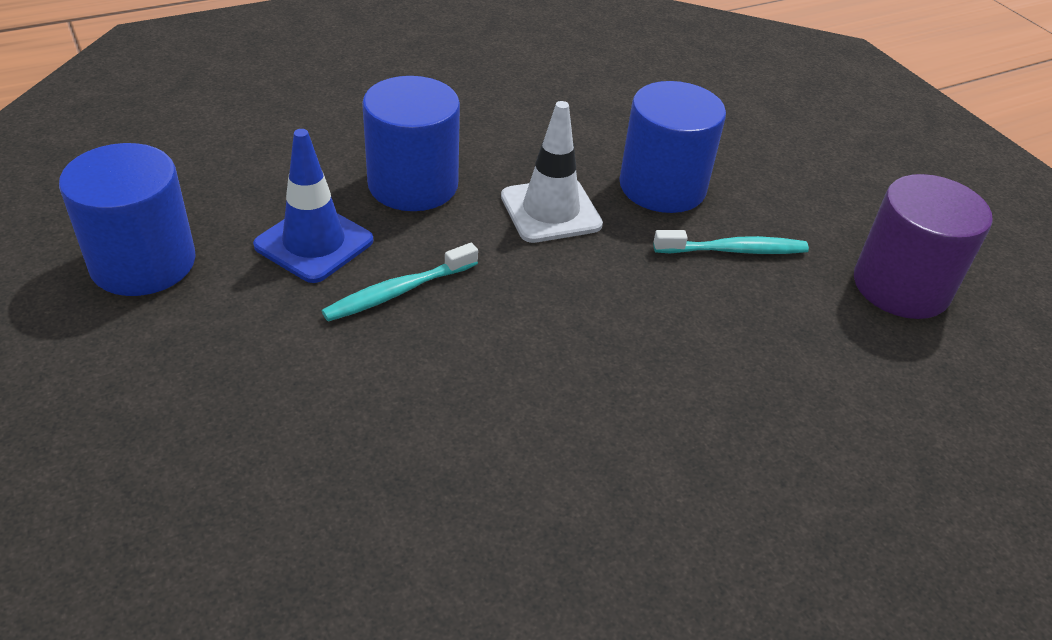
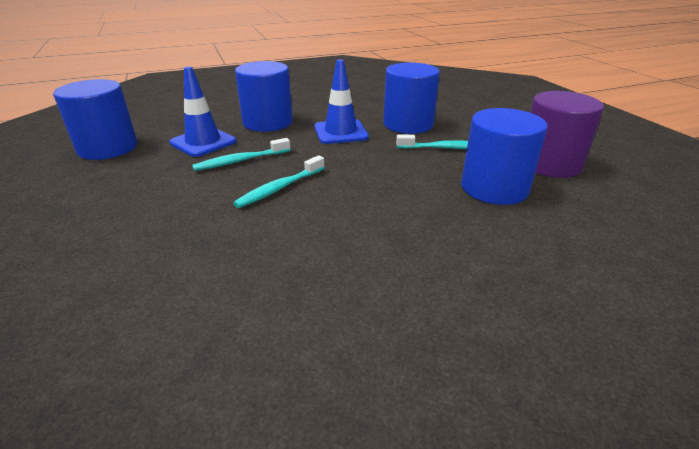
camera: 10 degrees right, 10 degrees down
(485, 358) = (279, 188): none -> turquoise toothbrush
(551, 211) = (340, 132): white traffic cone -> blue traffic cone
(821, 346) = (494, 188): none -> blue cylinder

